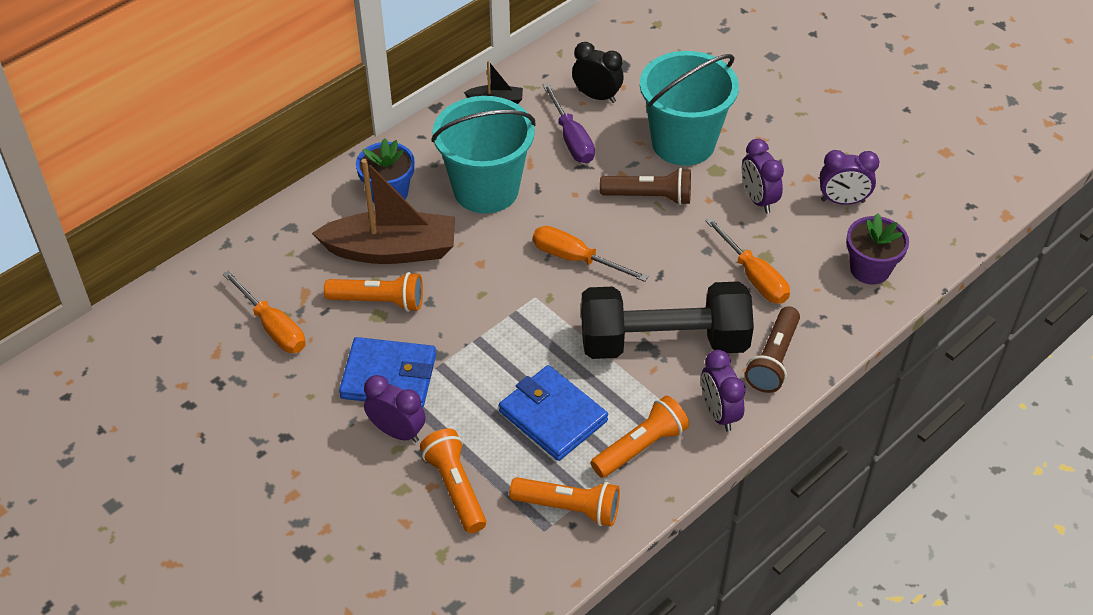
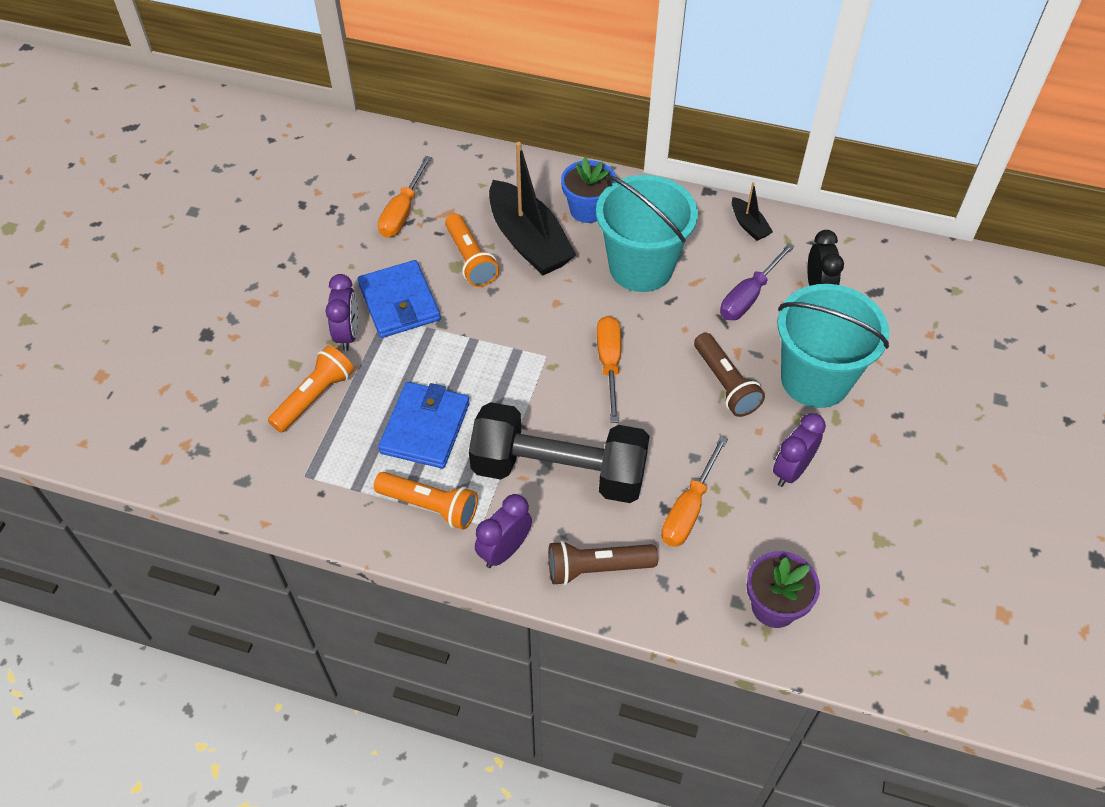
camera: 60 degrees right, 5 degrees up
(391, 250) = (528, 241): brown boat -> black boat
(568, 508) = (336, 482): orange flashlight -> none
(663, 342) = (559, 471): black dumbbell -> black dumbbell turned 45 degrees counterclockwise
(842, 201) = (849, 544): purple clock -> none

